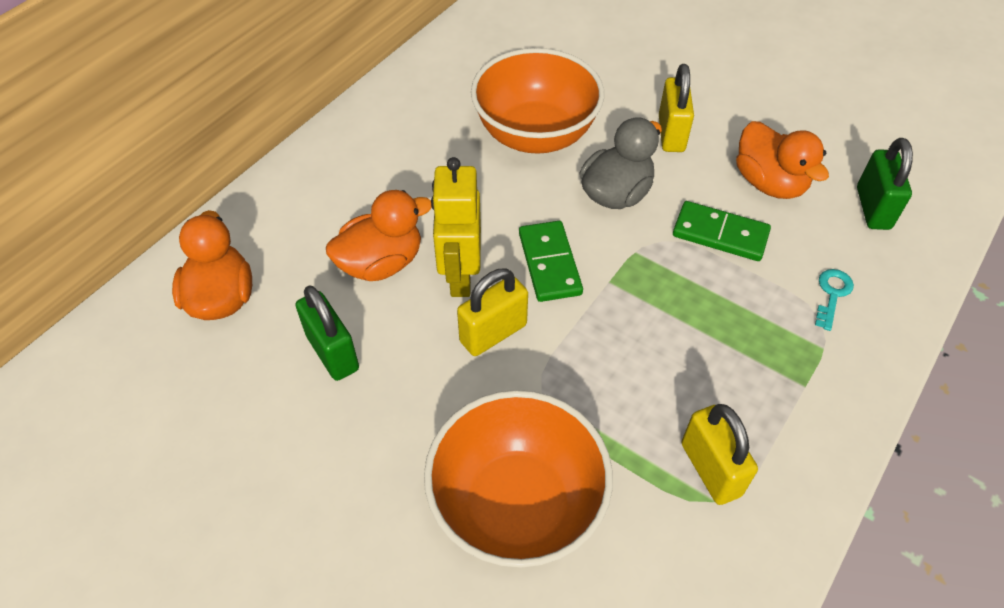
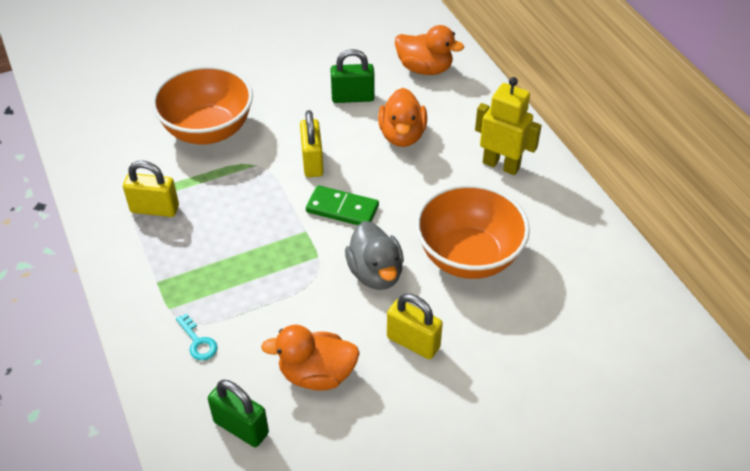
camera: 120 degrees right, 5 degrees down
(460, 276) = (365, 165): yellow robot -> yellow robot (501, 165)
(720, 234) = (295, 311): green domino -> none

